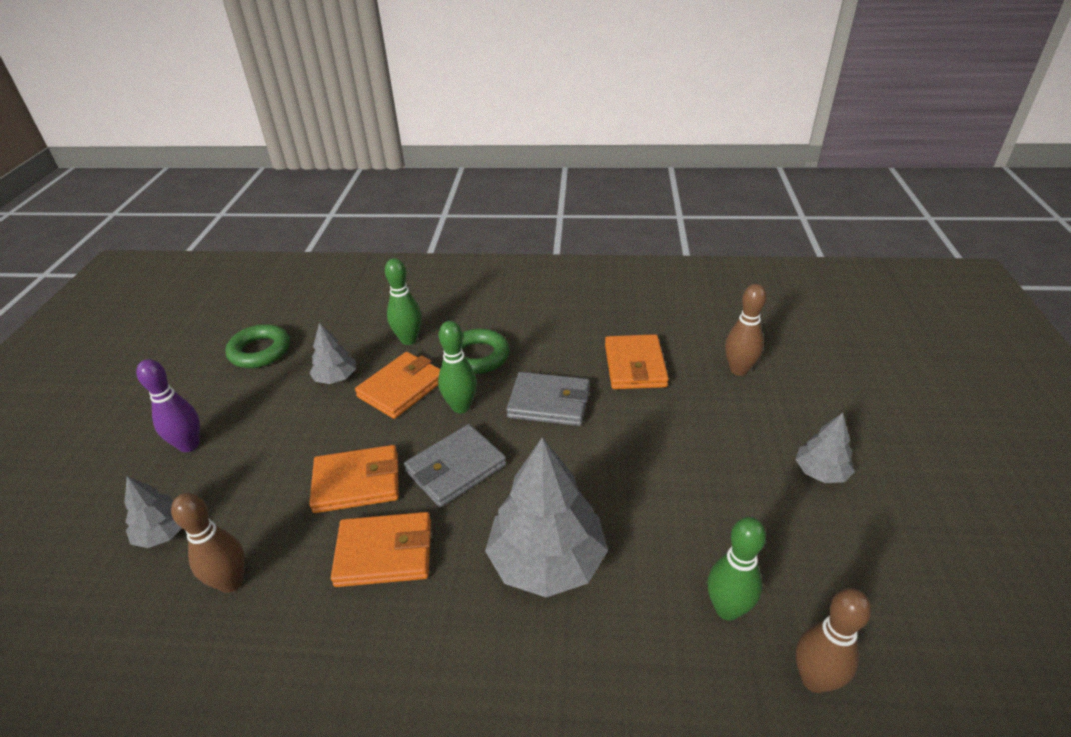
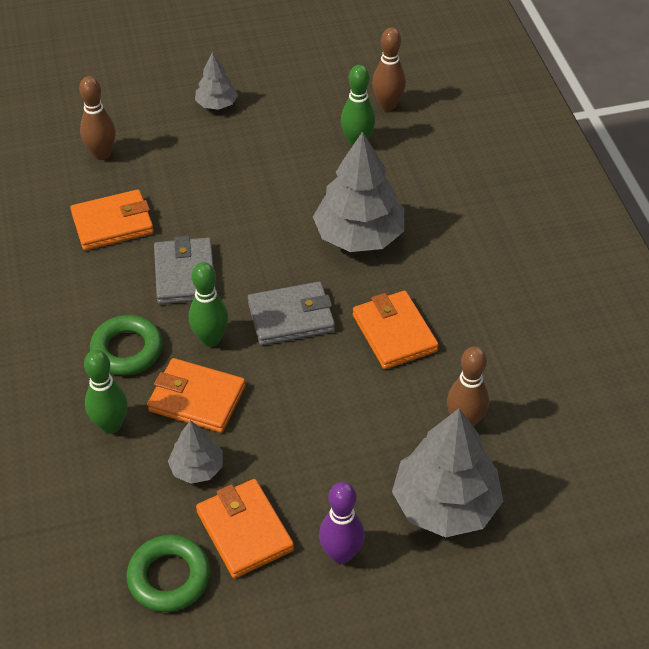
camera: 110 degrees left, 10 degrees up
(164, 532) = (445, 504): grey tree -> grey tree, size x1.93
(357, 482) = (333, 382): orange wallet -> orange wallet (244, 531)
(456, 468) = (291, 317): grey wallet -> grey wallet turned 45 degrees counterclockwise

